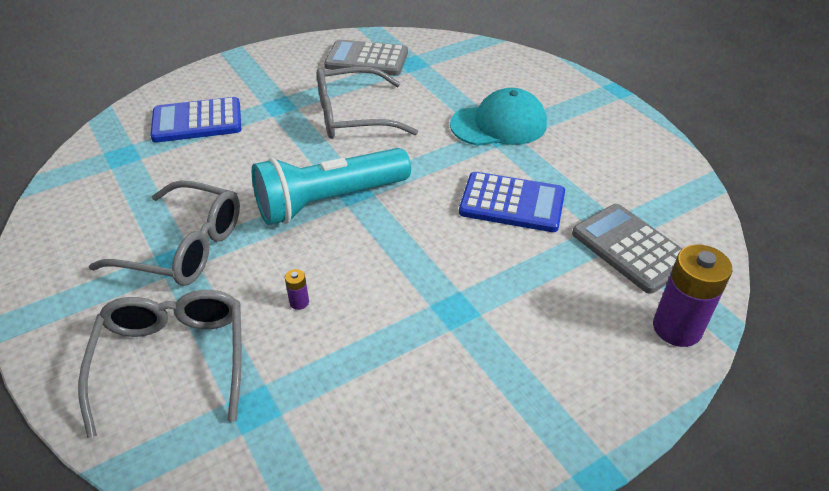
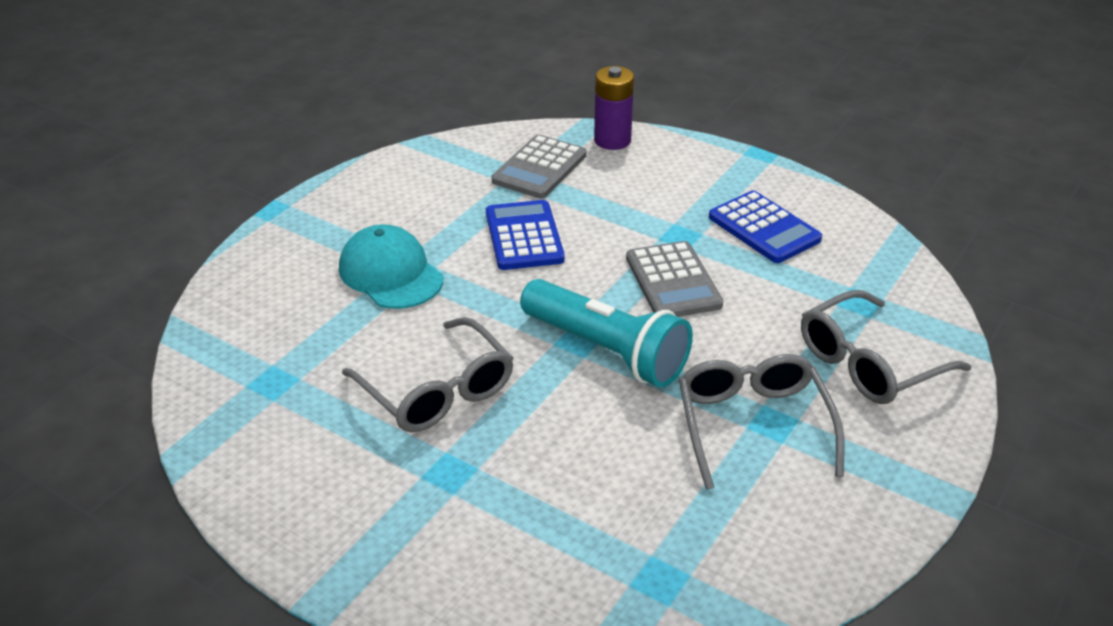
camera: 115 degrees left, 5 degrees down
(197, 121) = (537, 541): blue calculator -> blue calculator (764, 228)
(299, 302) = (748, 318): purple battery -> none
(366, 59) = (281, 430): grey calculator -> grey calculator (673, 281)

